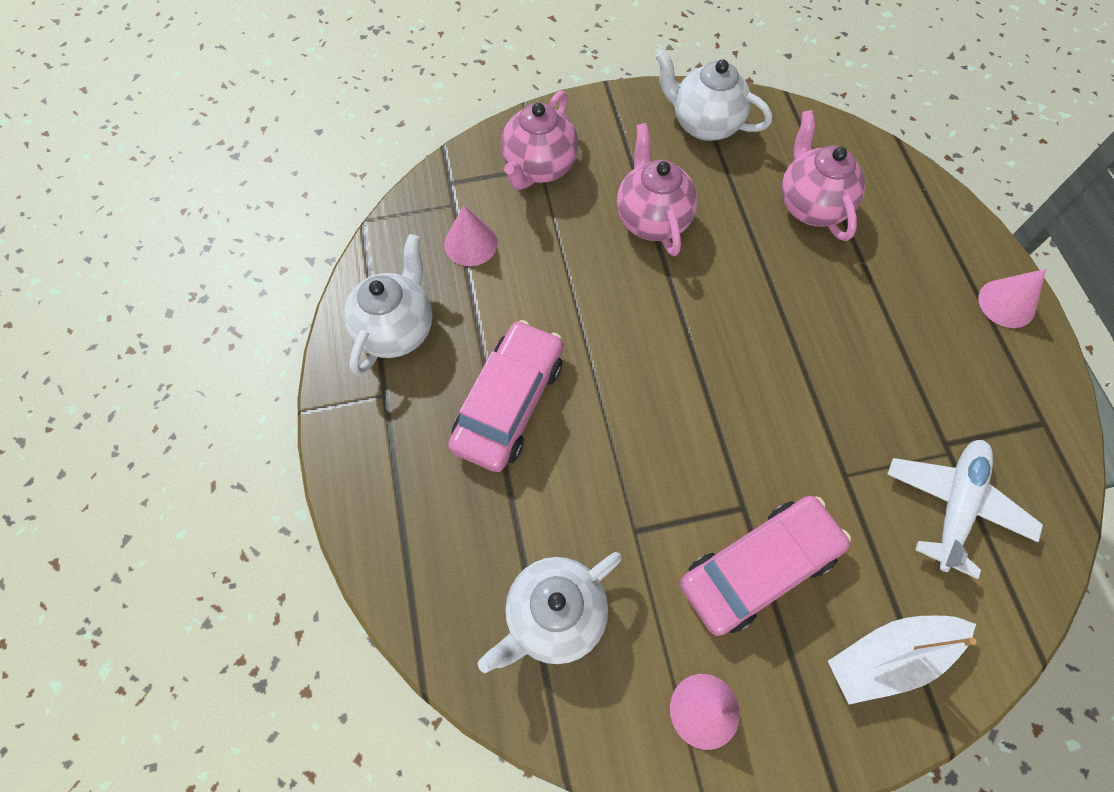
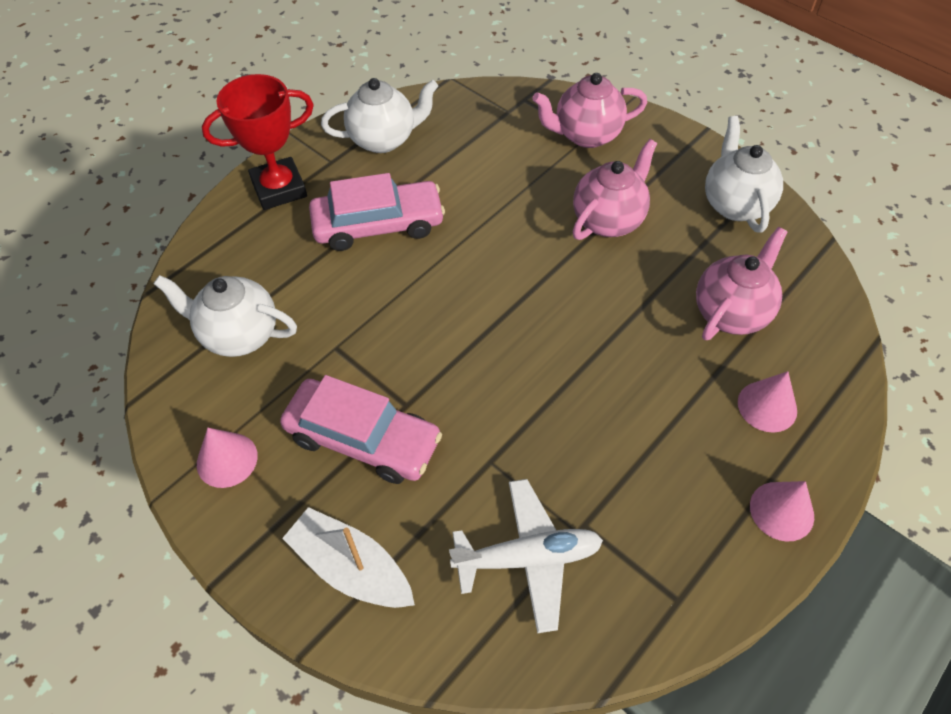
camera: 55 degrees right, 10 degrees down
(381, 466) = (279, 189): none -> red trophy
(471, 243) = (485, 136): pink cone -> pink cone (767, 406)

